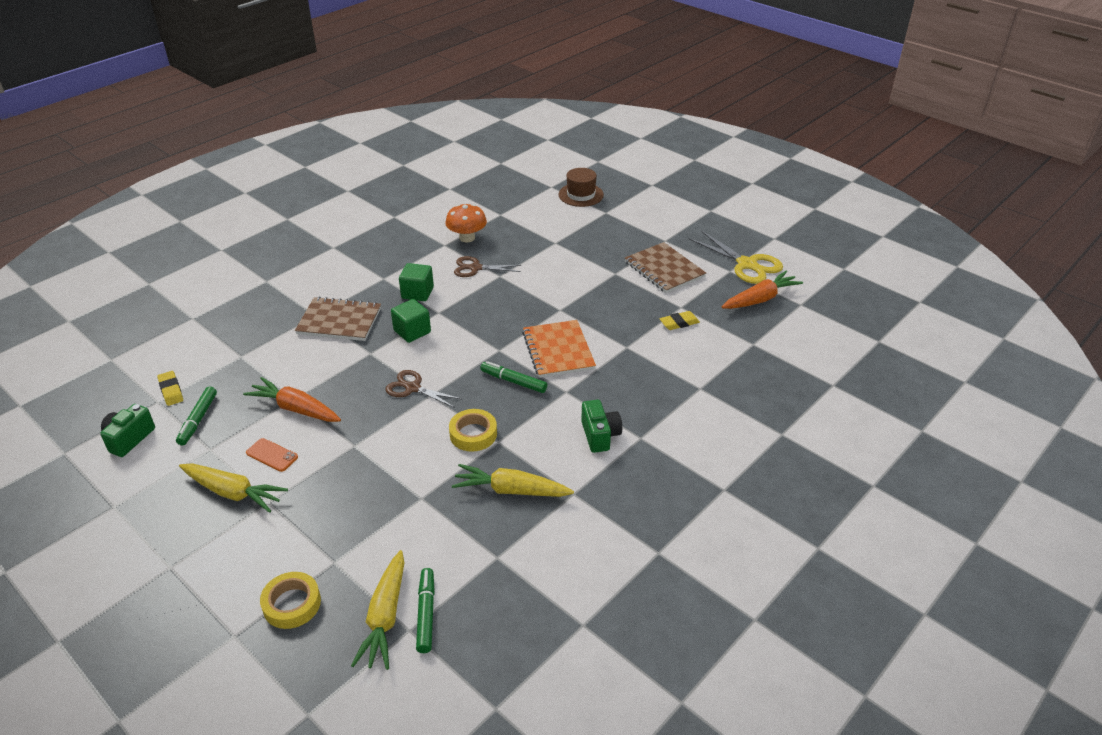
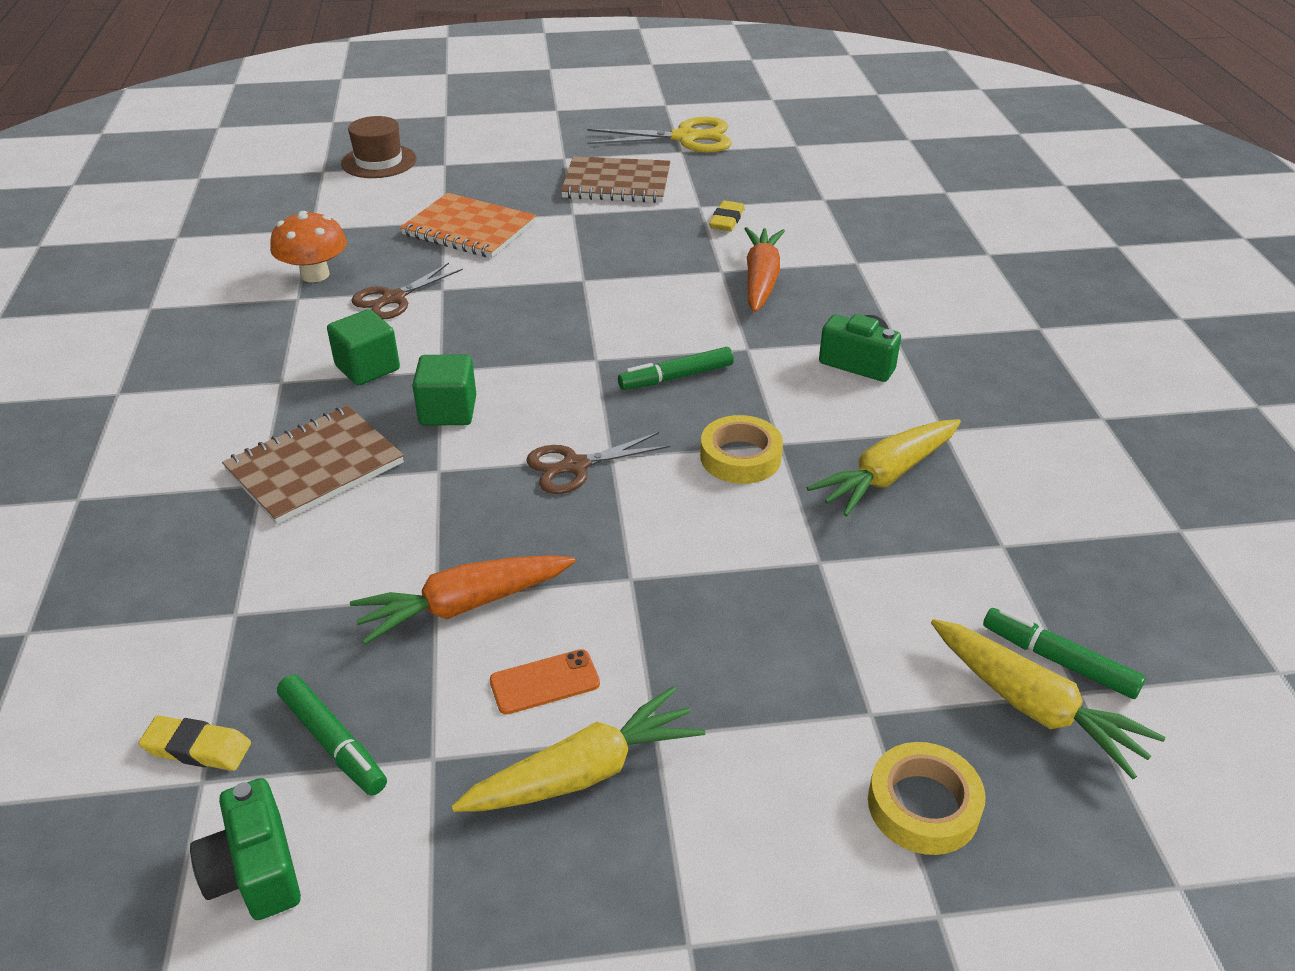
camera: 50 degrees left, 0 degrees up
(558, 350) = (661, 318): orange notebook -> orange notebook (469, 229)
(760, 299) = (755, 159): orange carrot -> orange carrot (761, 279)

